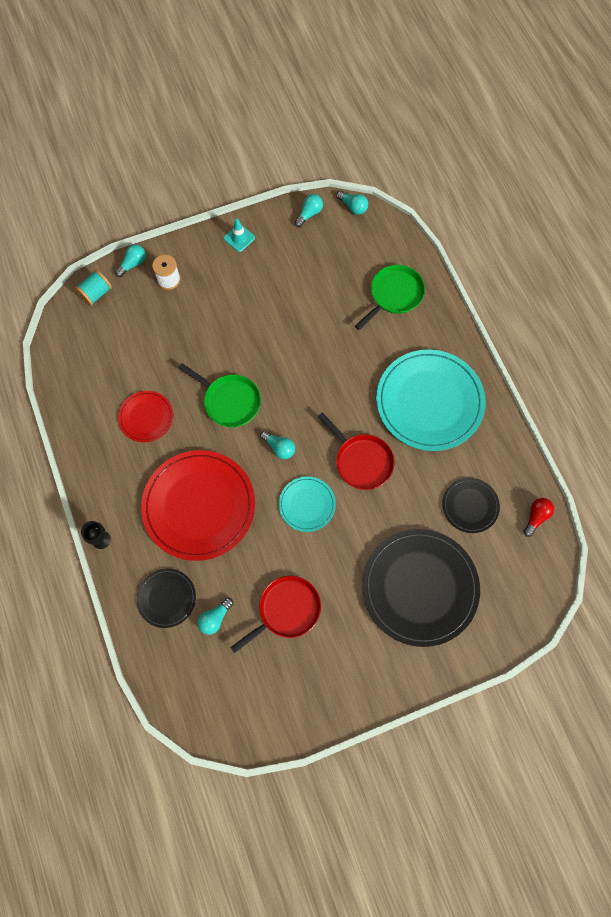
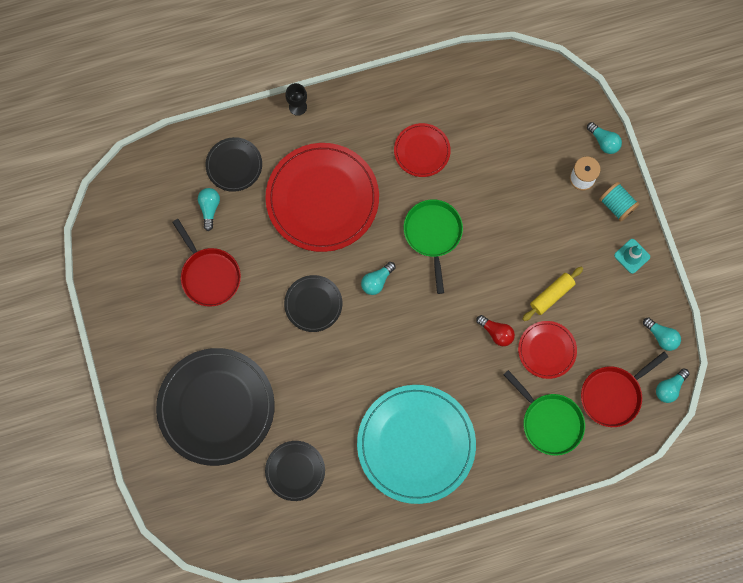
camera: 95 degrees right, 5 degrees up
(96, 293) = (569, 103): turquoise spool -> turquoise spool (616, 205)
(215, 618) = (209, 208): turquoise light bulb -> turquoise light bulb turned 45 degrees clockwise
(229, 401) = (433, 234): green pan -> green pan turned 135 degrees clockwise
(280, 299) = (551, 295): none -> yellow rolling pin
(307, 504) = (313, 304): turquoise plate -> black plate
(330, 300) = (547, 350): none -> red plate
(361, 461) = (354, 364): red pan -> red pan (613, 395)
(536, 517) = (276, 539): red light bulb -> red light bulb (496, 333)

